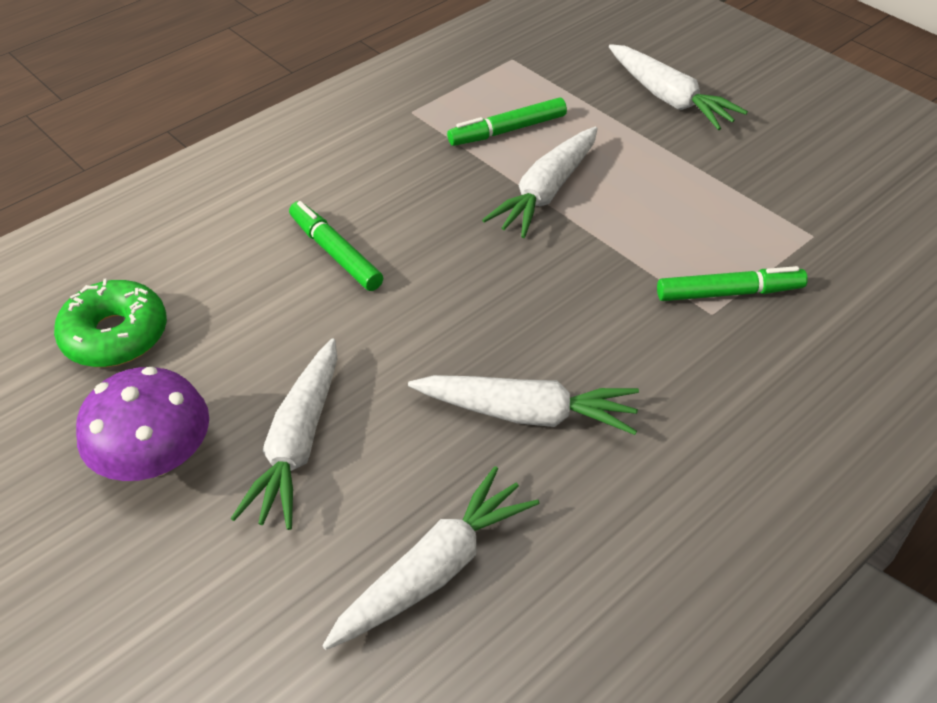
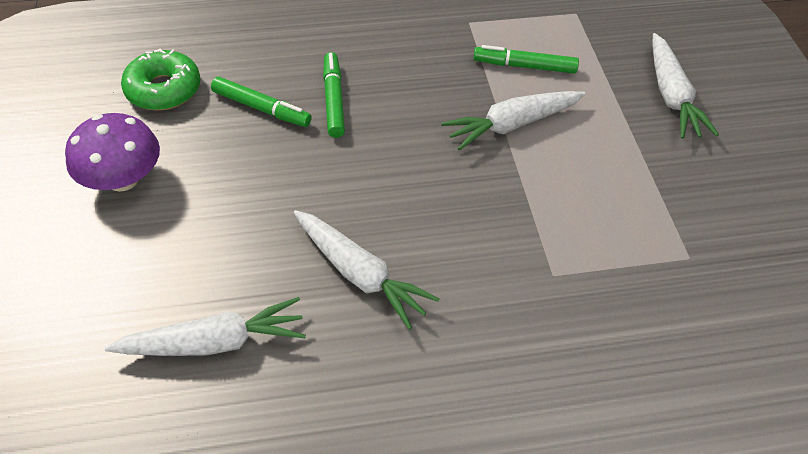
camera: 30 degrees right, 5 degrees up
(298, 444) = (206, 214): white carrot -> none
(729, 293) = (580, 267): green marker -> green marker (261, 108)

